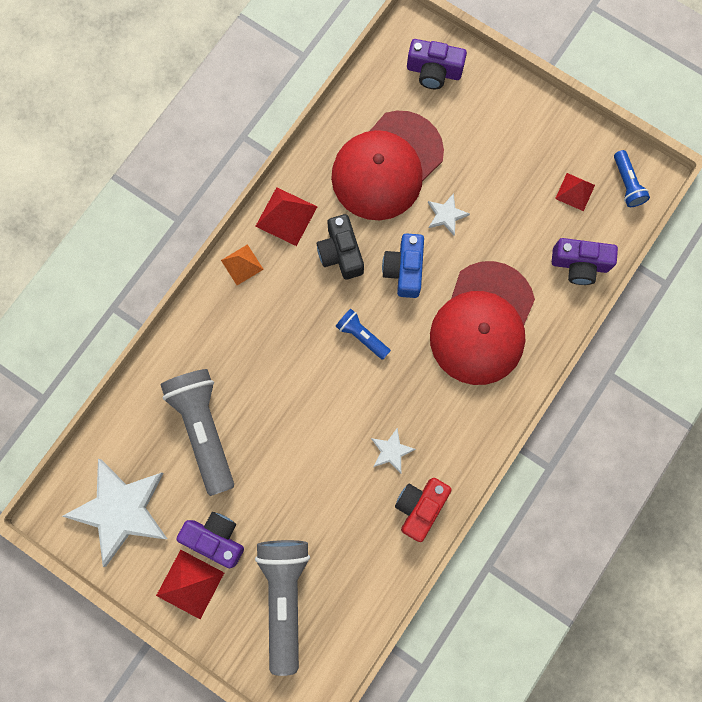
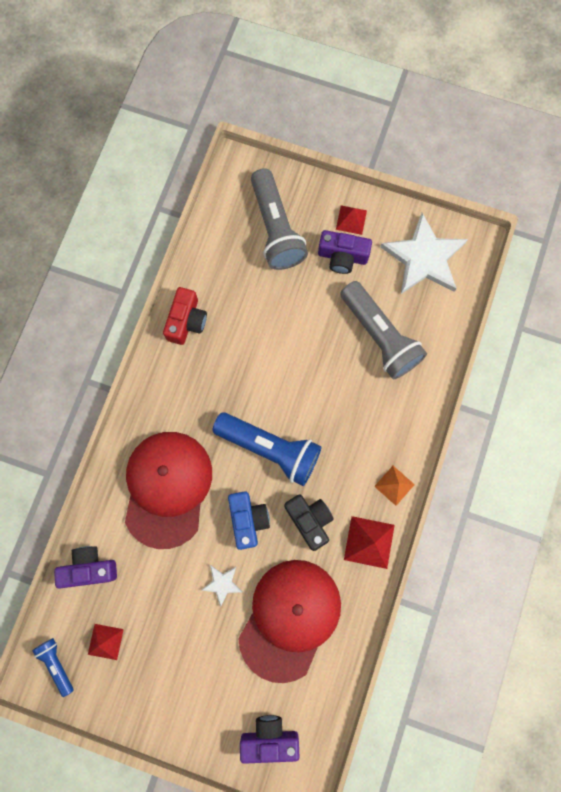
camera: 165 degrees right, 0 degrees up
(190, 584) = (351, 220): red pyramid -> red pyramid, size x0.67
(361, 336) = (270, 449): blue flashlight -> blue flashlight, size x2.02
(391, 451) = (220, 359): white star -> none

